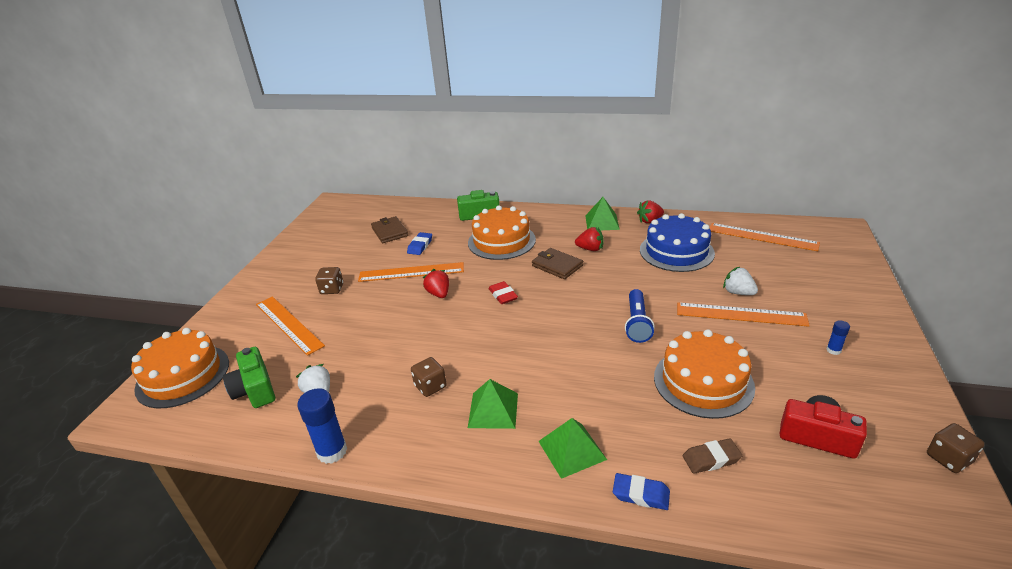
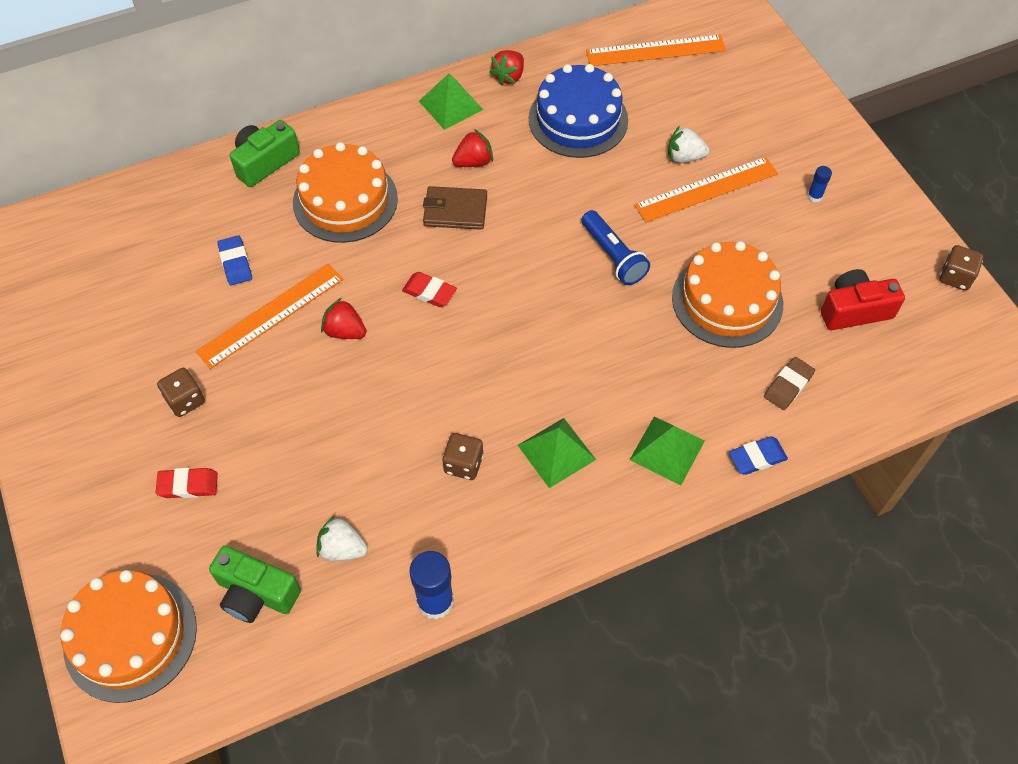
camera: 40 degrees left, 25 degrees up
(289, 324) = (188, 485): orange ruler -> red eraser
(389, 232) = (160, 258): brown wallet -> none

